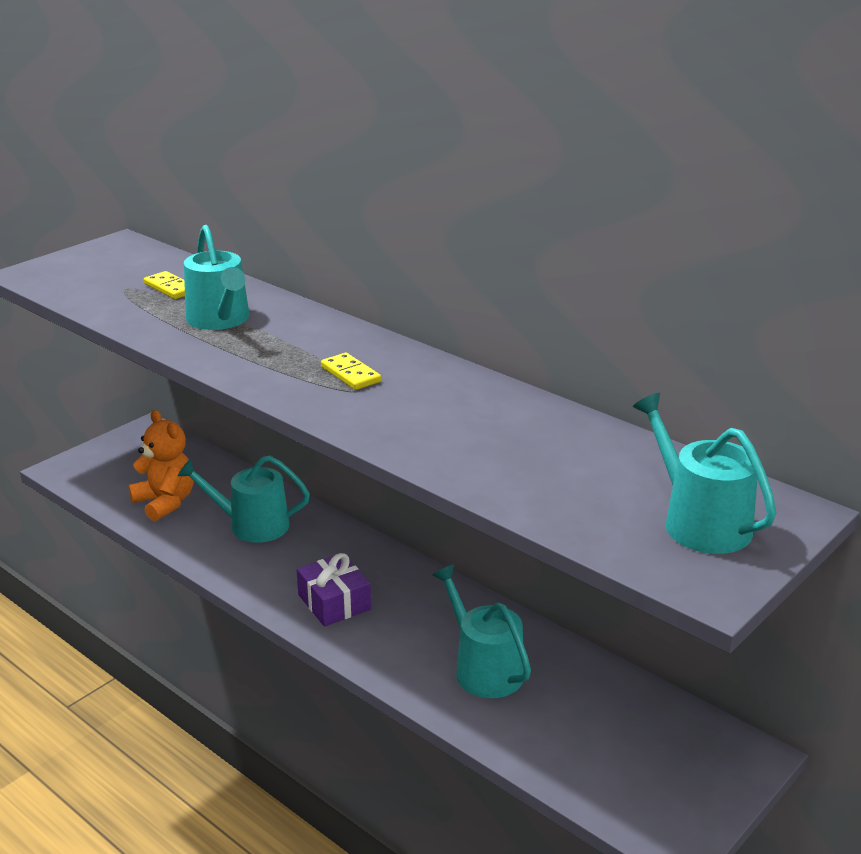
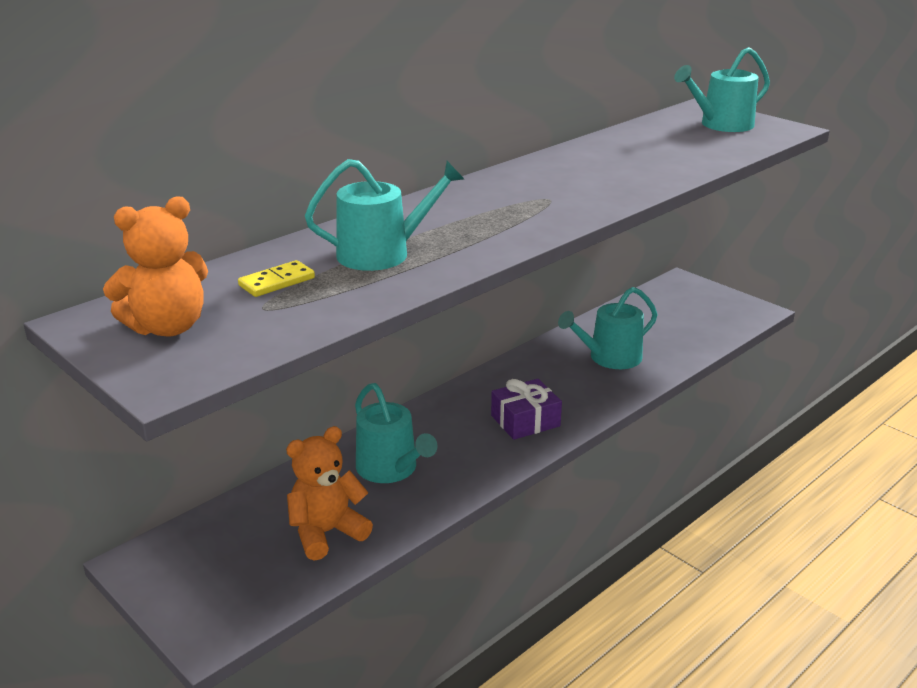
camera: 85 degrees left, 0 degrees up
(104, 264) = (168, 327): none -> orange teddy bear
(251, 525) = (391, 469): turquoise watering can -> turquoise watering can turned 45 degrees counterclockwise
(350, 374) = (519, 201): yellow domino -> none

